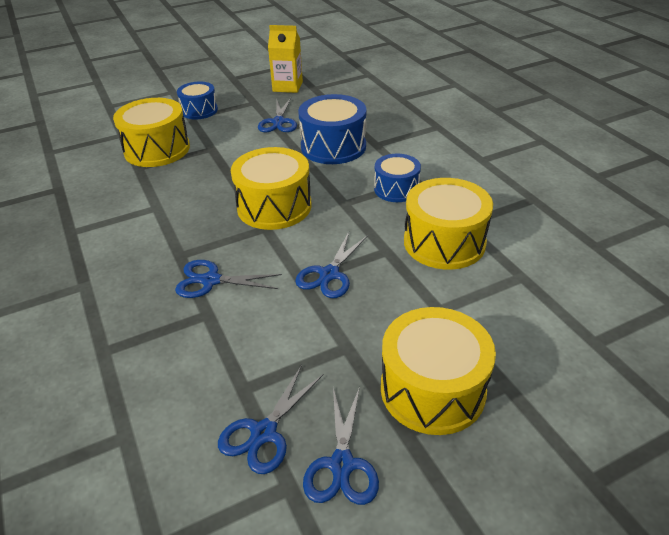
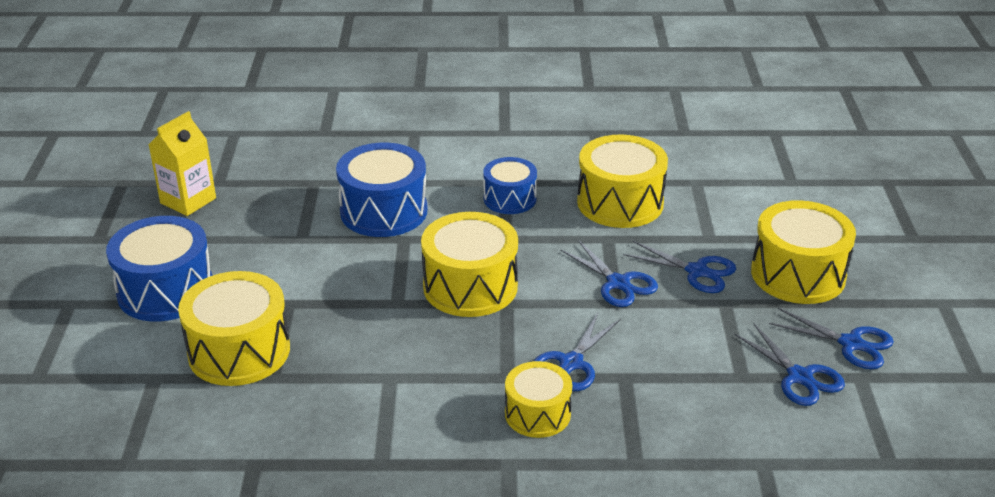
camera: 65 degrees left, 5 degrees down
(144, 282) = (537, 414): none -> yellow drum
(199, 110) = (166, 291): blue drum -> blue drum, size x1.62
(278, 122) = (279, 233): blue scissors -> blue scissors (697, 271)

